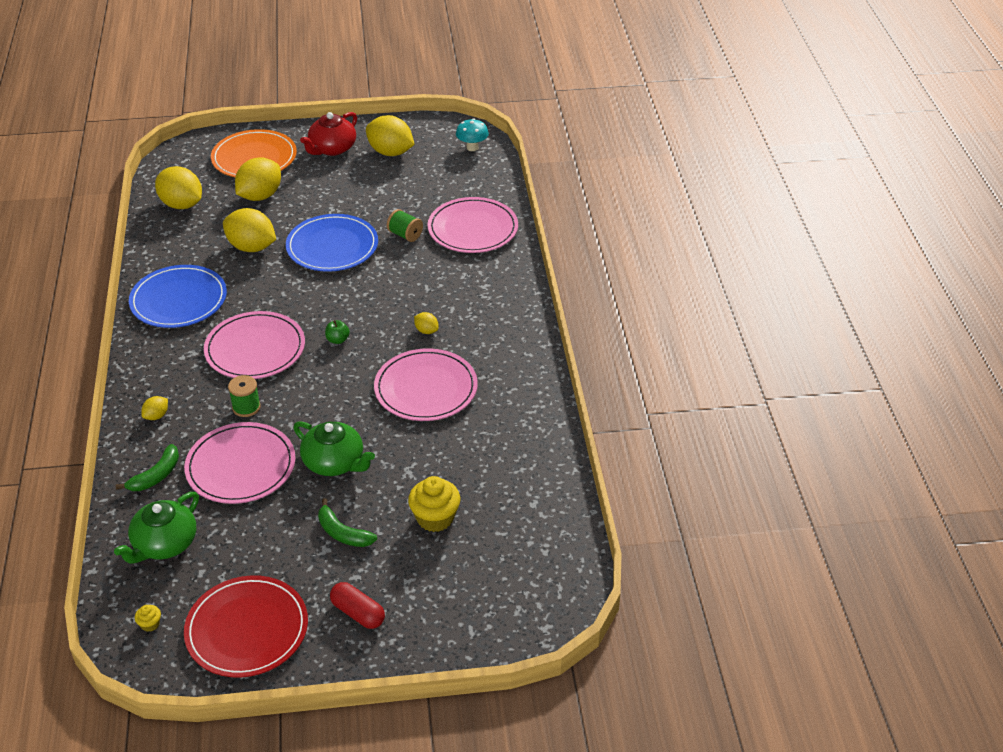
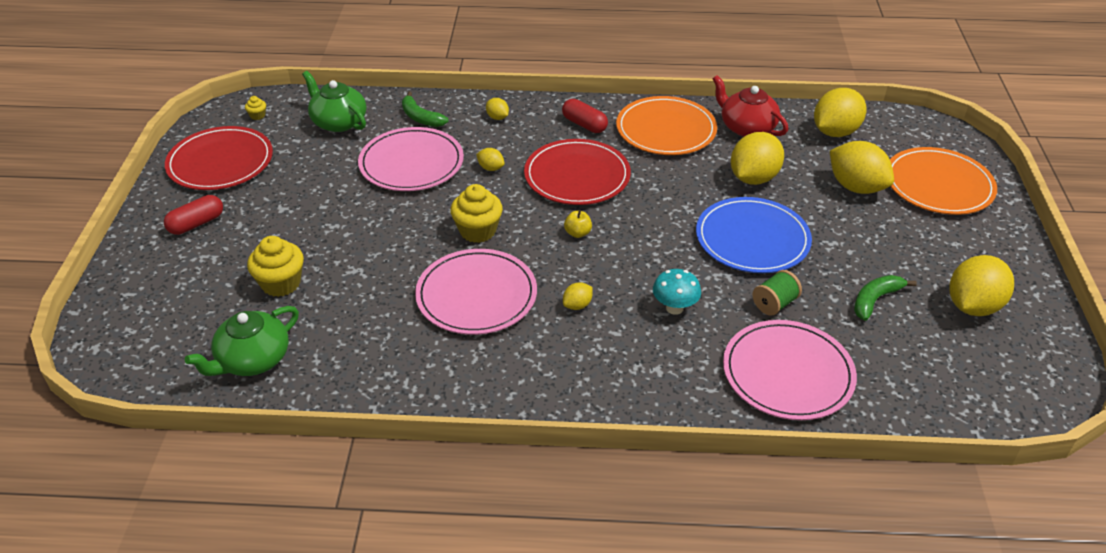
camera: 100 degrees right, 0 degrees up
(170, 353) = (584, 124): none -> red capsule
(179, 300) = (666, 130): blue plate -> orange plate
(246, 407) = (491, 168): green spool -> yellow lemon
(255, 349) = (577, 176): pink plate -> red plate
(332, 149) = (972, 250): red teapot -> red teapot (746, 127)
(334, 462) = (390, 220): green teapot -> green teapot (252, 360)
(337, 340) = (577, 233): green apple -> yellow apple
(342, 401) = (478, 231): none -> yellow cupcake
(342, 533) = (295, 220): green banana -> green banana (875, 300)
(472, 147) = (1003, 398): turquoise mushroom -> turquoise mushroom (674, 308)

